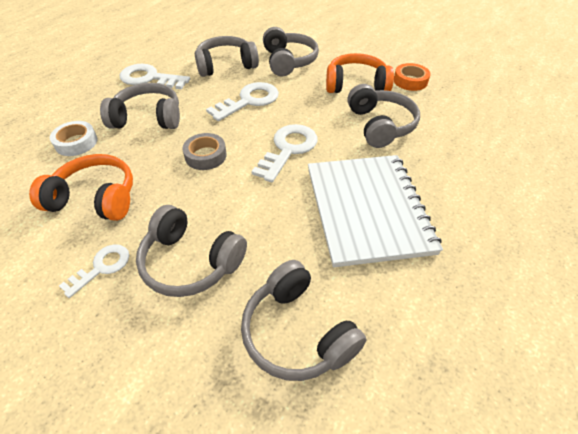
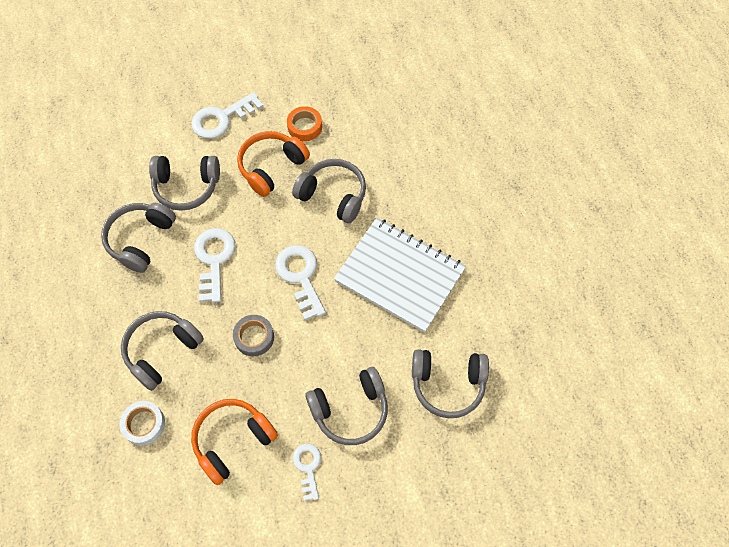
camera: 50 degrees left, 15 degrees up
(149, 78) = (96, 315): white key -> white key (221, 119)
(288, 61) = (186, 187): grey headphones -> grey headphones turned 150 degrees clockwise

